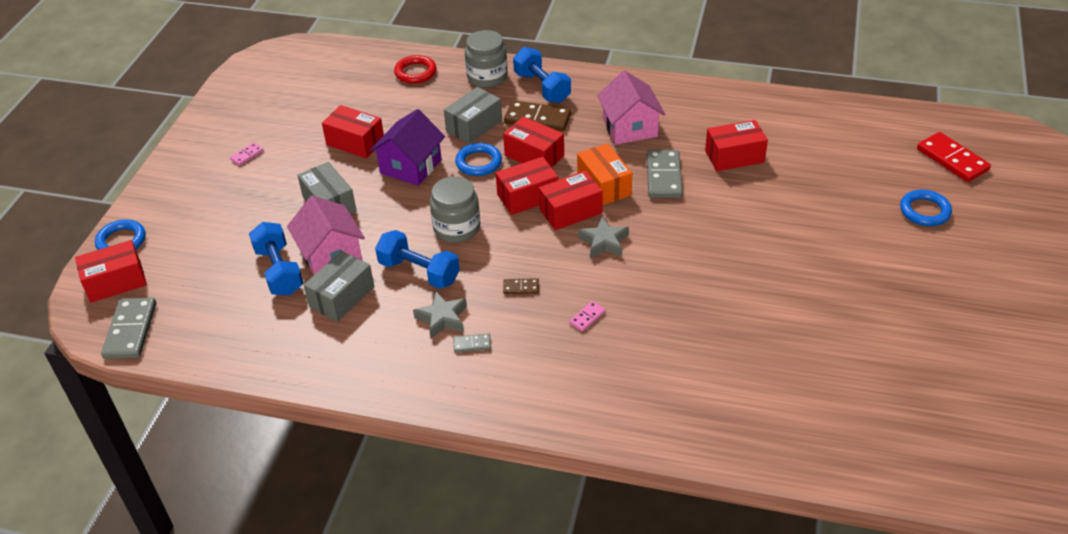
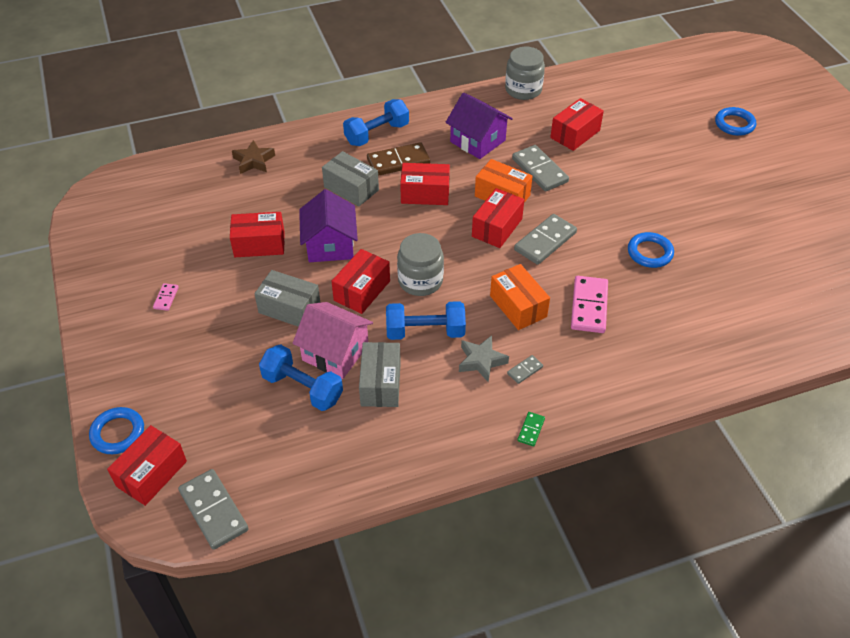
camera: 35 degrees left, 5 degrees up
(415, 72) = (254, 161): red ring -> brown star
(427, 396) = (531, 430): none -> green domino
(474, 126) = (351, 188): grey box -> grey box turned 60 degrees counterclockwise
(478, 162) = (385, 218): blue ring -> blue ring (650, 253)
(487, 77) = (321, 142): grey jar -> grey jar (523, 90)
(521, 287) = (518, 306): brown domino -> orange box
(527, 196) = (452, 230): red box -> red box (362, 291)
(542, 87) = (377, 134): blue dumbbell -> blue dumbbell turned 60 degrees counterclockwise
(587, 317) = (589, 306): pink domino -> pink domino, size x2.07
(604, 242) = (545, 241): grey star -> grey domino
(630, 127) = (477, 141): pink house -> purple house
(952, 159) = (717, 79): red domino -> none

